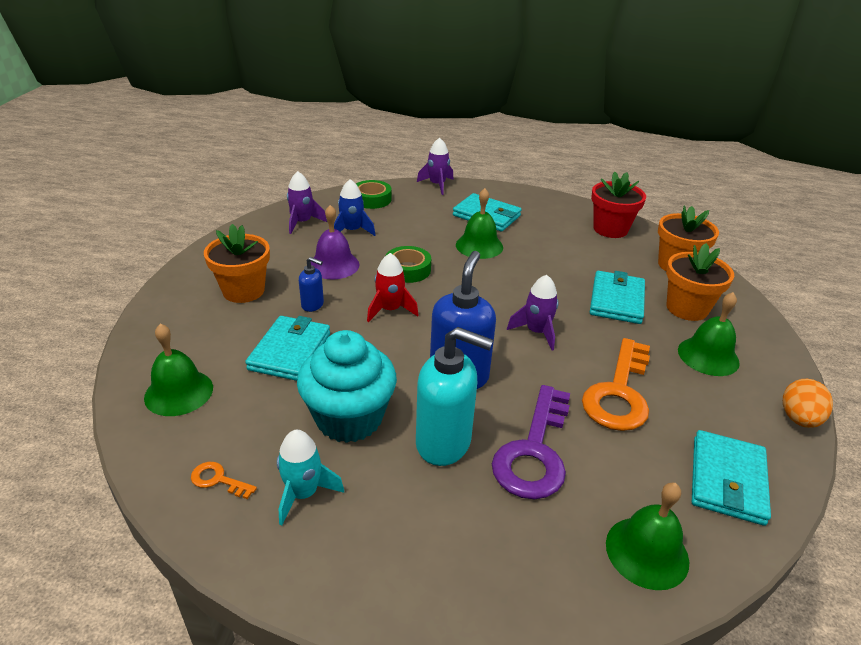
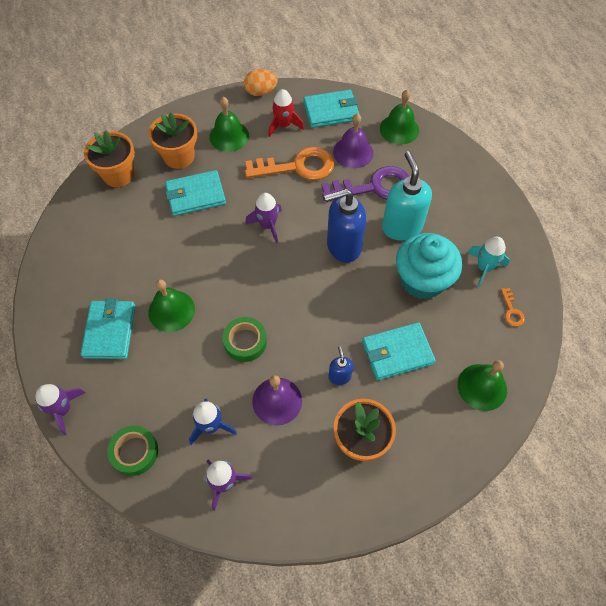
camera: 120 degrees left, 25 degrees up
(390, 310) = (307, 322): red rocket -> red rocket (283, 125)
(610, 229) = (80, 231): red flower pot -> none
(619, 462) = (353, 152): none -> purple bell

